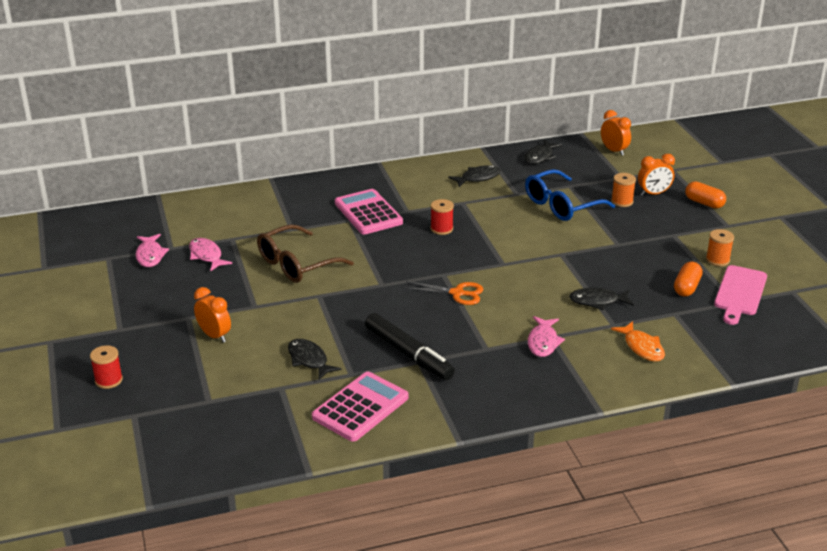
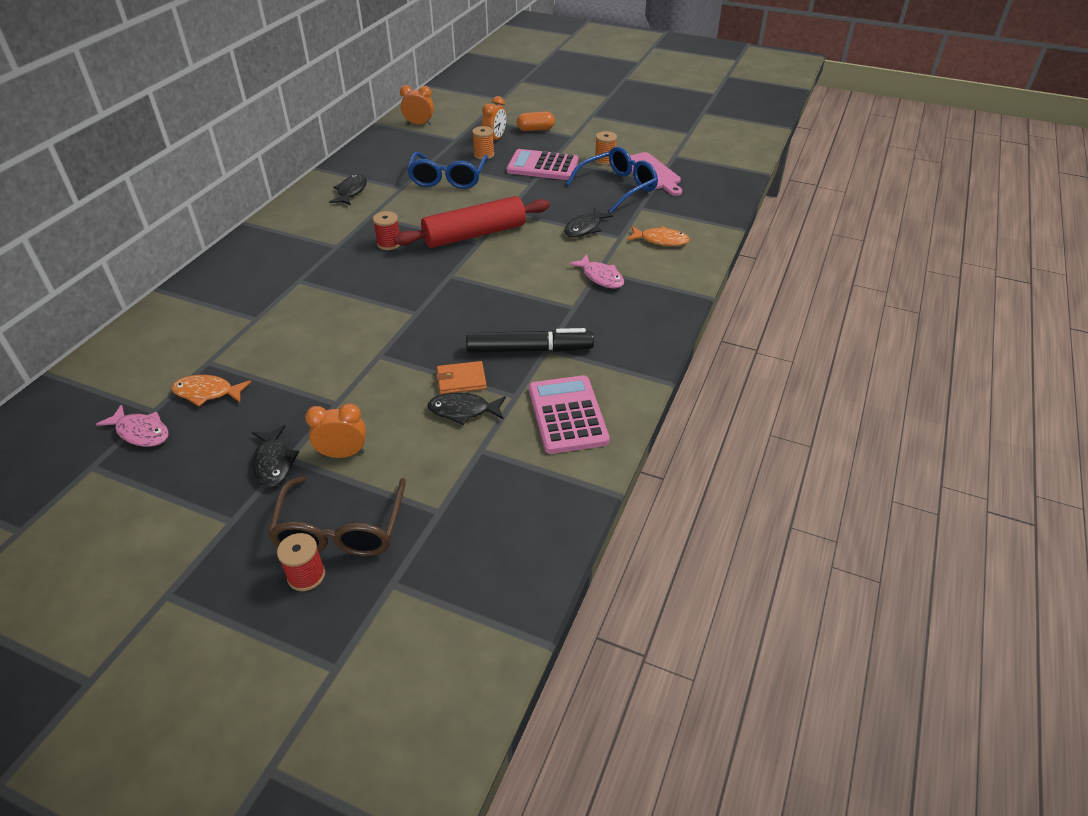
camera: 50 degrees left, 10 degrees up
(206, 255) = (207, 392): pink fish -> orange fish
(296, 264) = (312, 344): brown glasses -> brown glasses (340, 530)
(338, 342) = (461, 380): none -> orange wallet
(368, 213) = (305, 266): pink calculator -> pink calculator (542, 166)
(457, 293) = (485, 282): orange scissors -> none
(508, 257) = (474, 234): none -> red rolling pin
(540, 157) = (373, 153): black fish -> black fish (273, 463)
(686, 287) = (618, 187): orange capsule -> blue glasses

